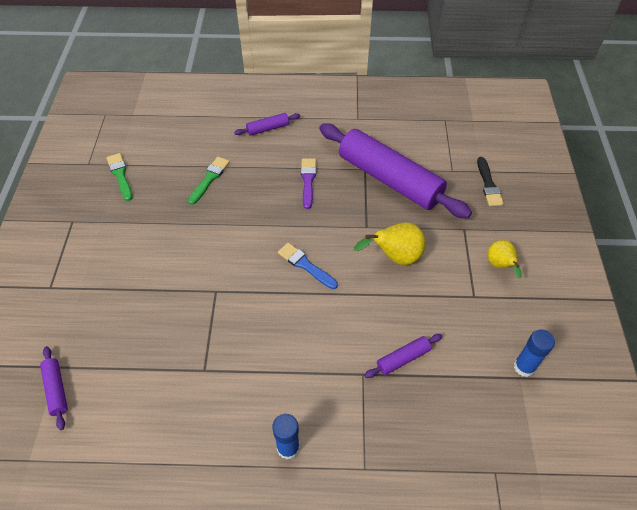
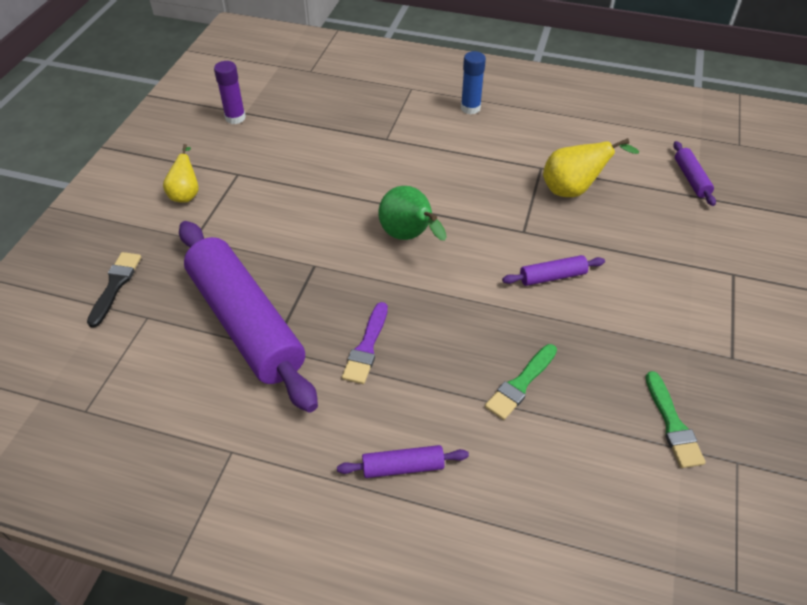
camera: 165 degrees left, 5 degrees down
(305, 265) = (409, 237): blue brush -> green pear
(395, 257) = (298, 225): yellow pear -> yellow pear (573, 190)
(403, 359) = (342, 142): purple rolling pin -> purple rolling pin (552, 276)
(524, 367) = (235, 118): blue glue stick -> purple glue stick

